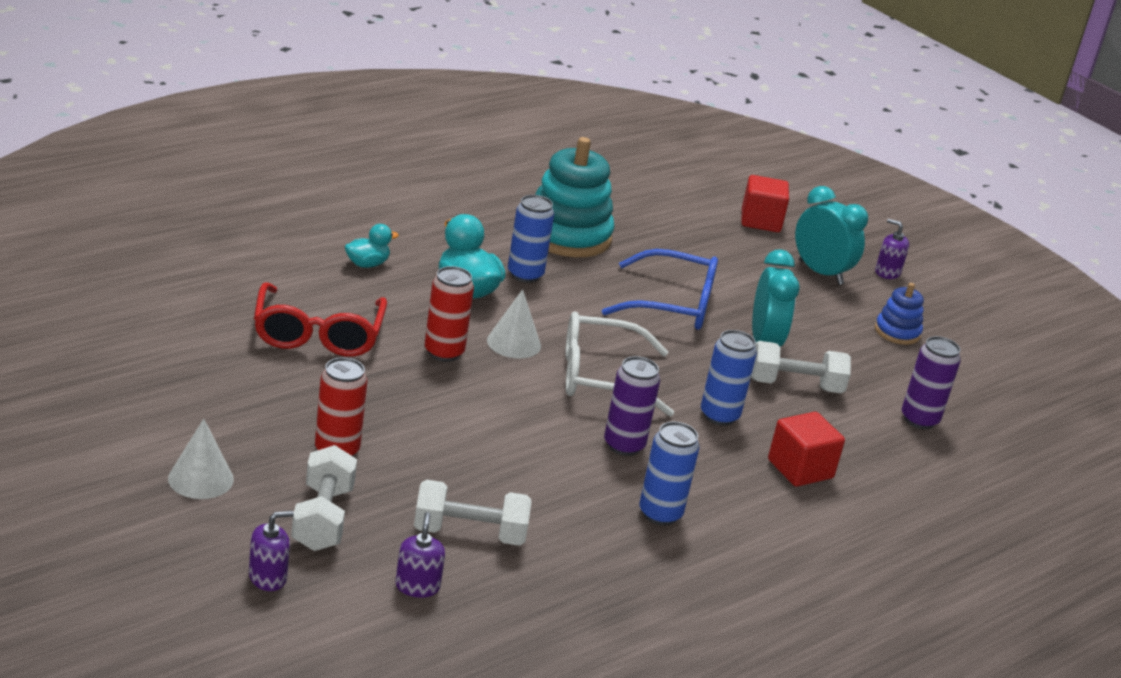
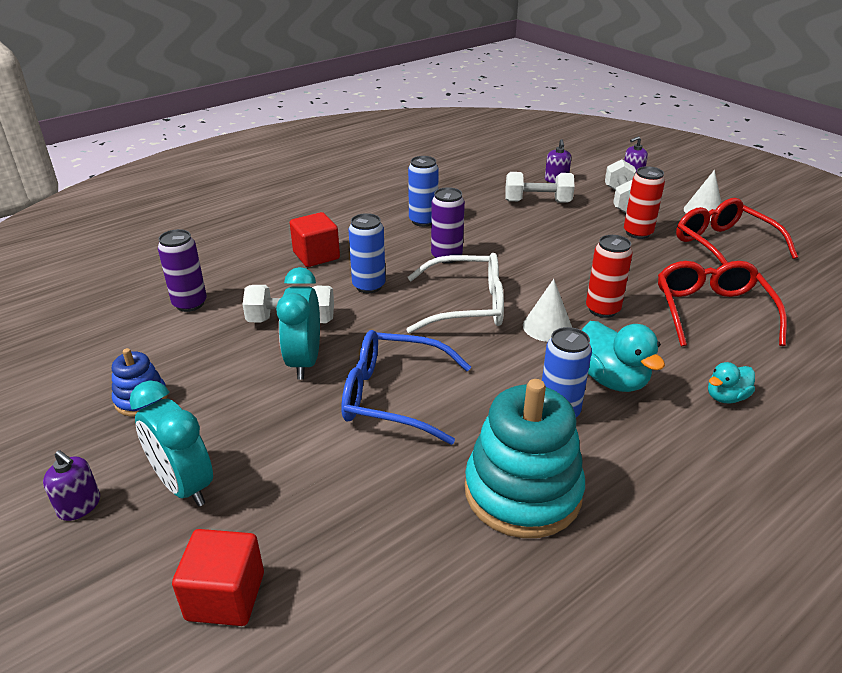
camera: 175 degrees left, 5 degrees up
(225, 413) = (724, 246): none -> red glasses

